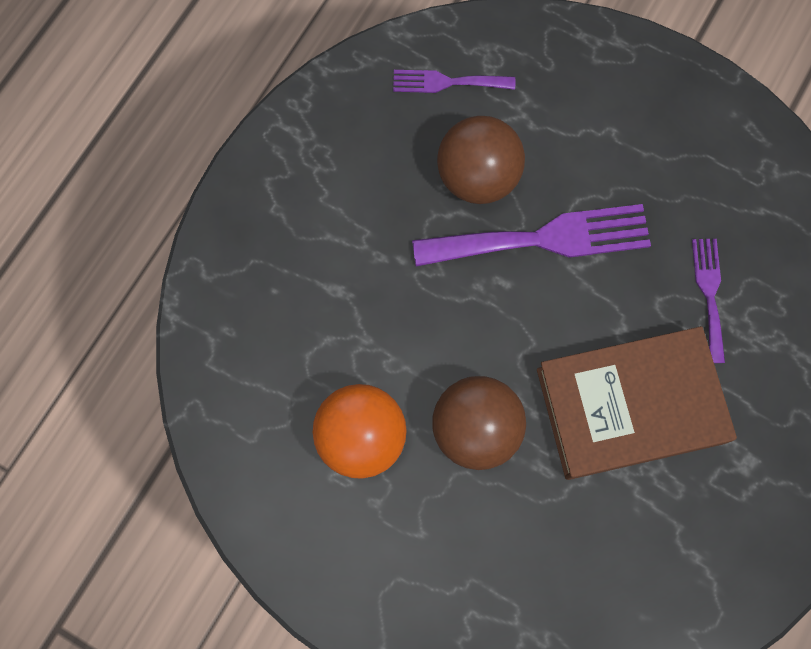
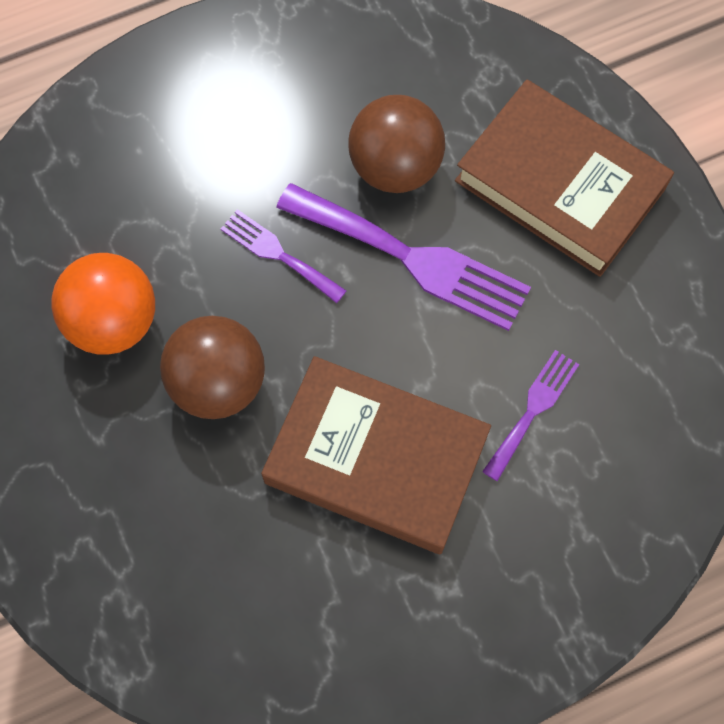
camera: 35 degrees right, 5 degrees down
(447, 82) = (433, 69): purple fork -> purple fork (278, 254)
(604, 112) = (560, 184): none -> brown book

